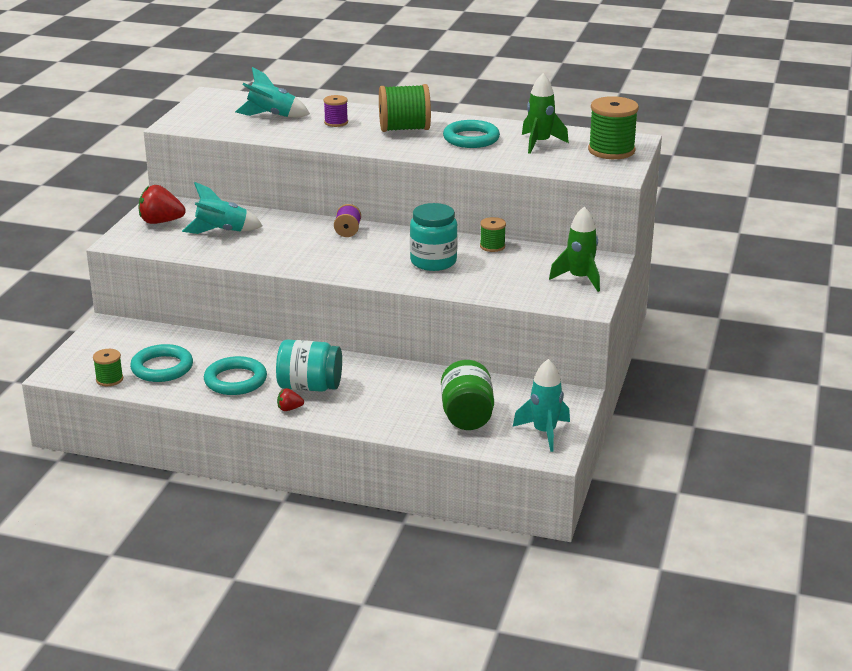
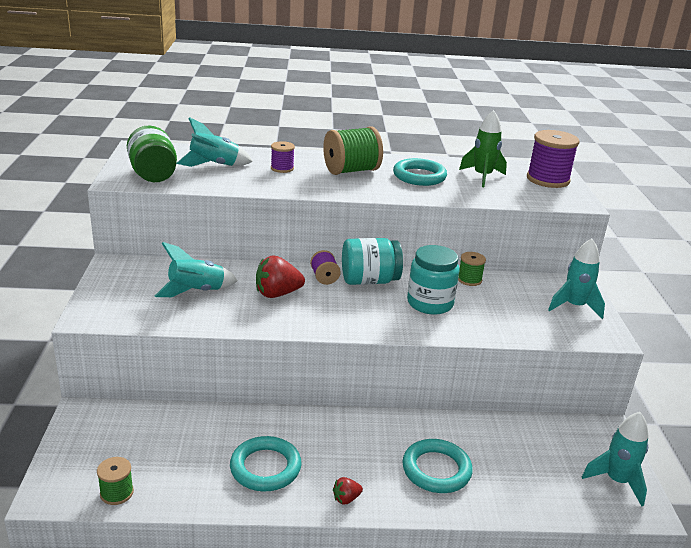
camera: 20 degrees left, 0 degrees up
(161, 222) = (124, 287): red strawberry -> red strawberry (277, 294)
(162, 368) = (173, 464): turquoise ring -> turquoise ring (436, 470)
(309, 387) = (350, 462): turquoise jar -> turquoise jar (369, 281)
(467, 416) = (530, 473): green jar -> green jar (153, 175)
(579, 279) = (574, 306): green rocket -> turquoise rocket
(611, 150) = (548, 179): green spool -> purple spool

